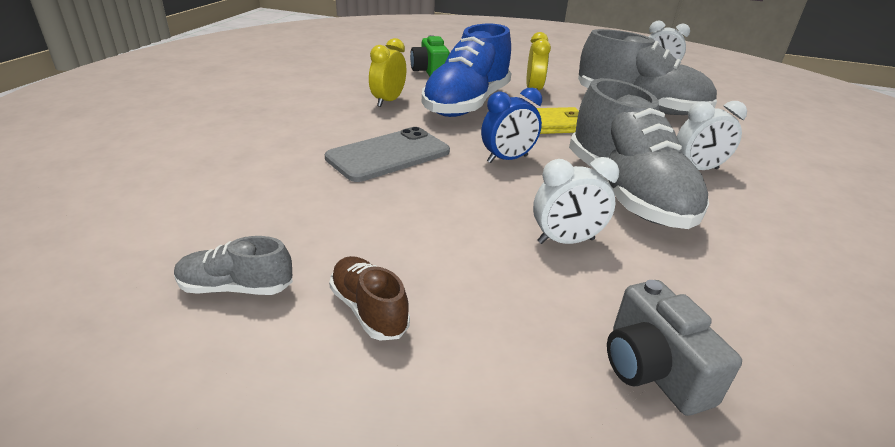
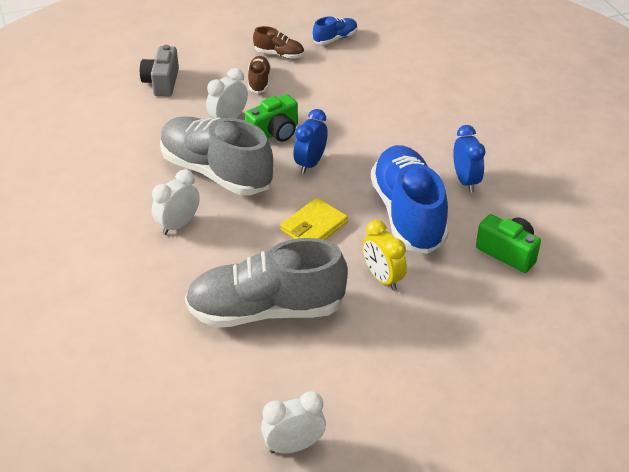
camera: 145 degrees right, 10 degrees up
(236, 288) = (335, 38): grey shoe -> blue shoe
(388, 101) = (465, 181): yellow clock -> blue clock
(388, 155) = (381, 127): grey phone -> none
(463, 275) = (259, 81): none -> brown shoe
(515, 199) = (275, 133): none -> green camera
(652, 369) = (162, 82): grey camera -> grey camera turned 120 degrees counterclockwise

